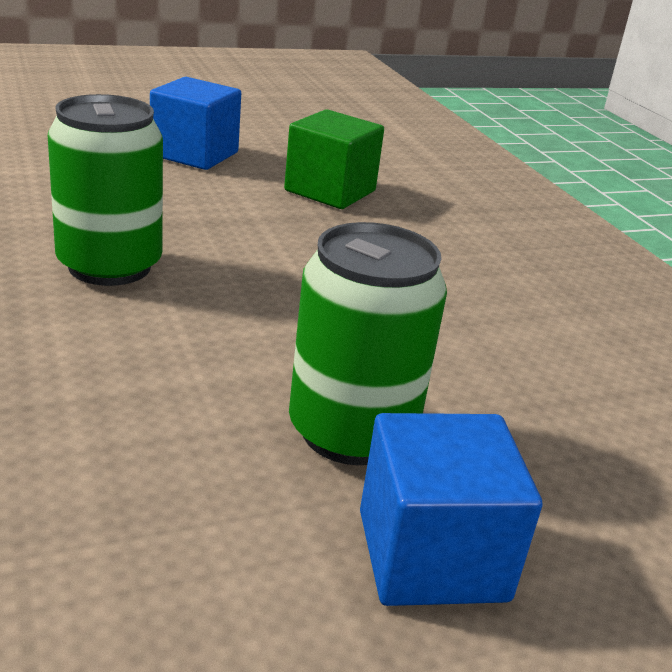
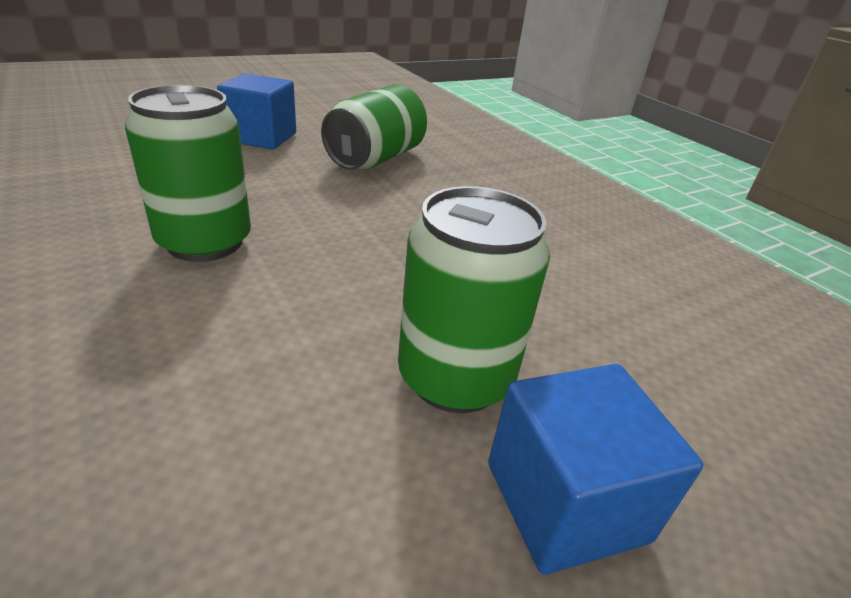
camera: 10 degrees left, 5 degrees up
(330, 191) = (376, 158): green cube -> green can

